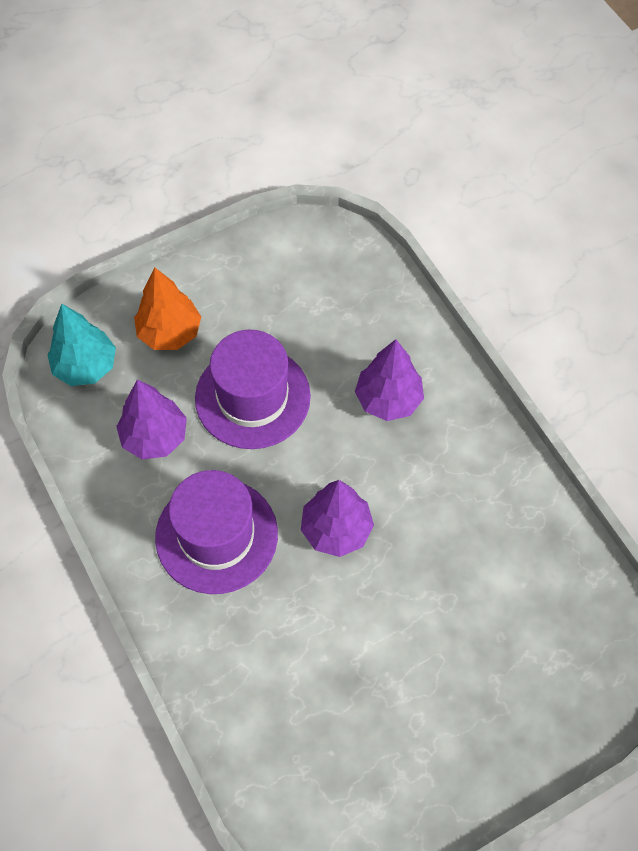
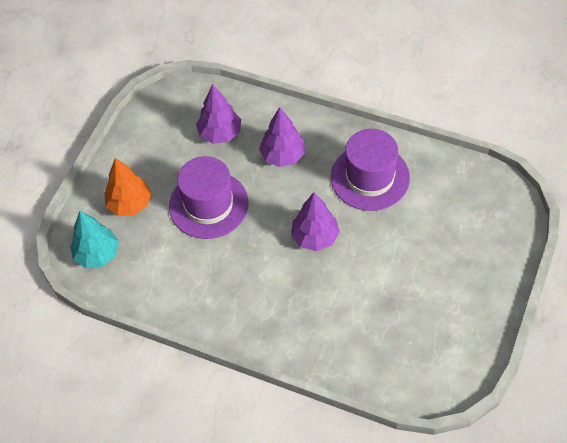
camera: 35 degrees left, 5 degrees down
(154, 437) = (173, 262): purple tree -> purple tree (220, 133)
(216, 535) = (254, 286): purple hat -> purple hat (370, 177)

